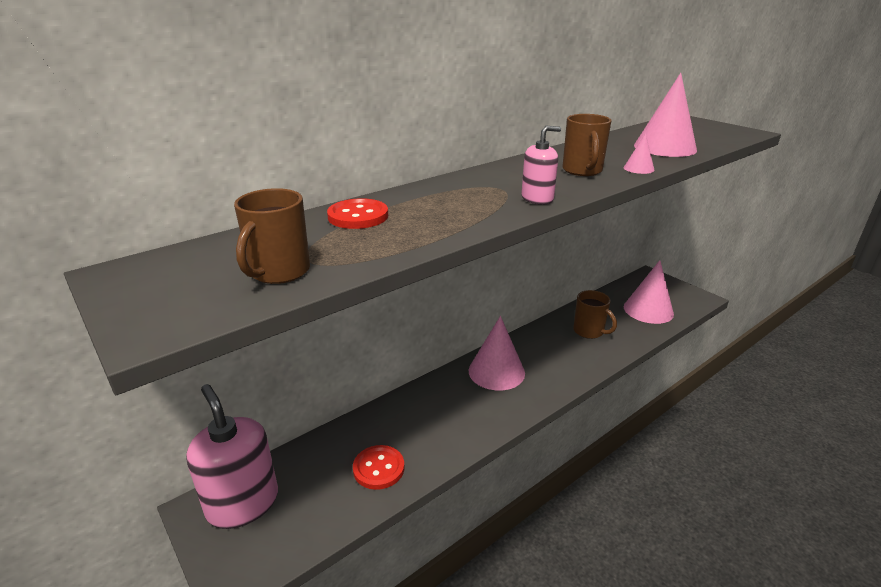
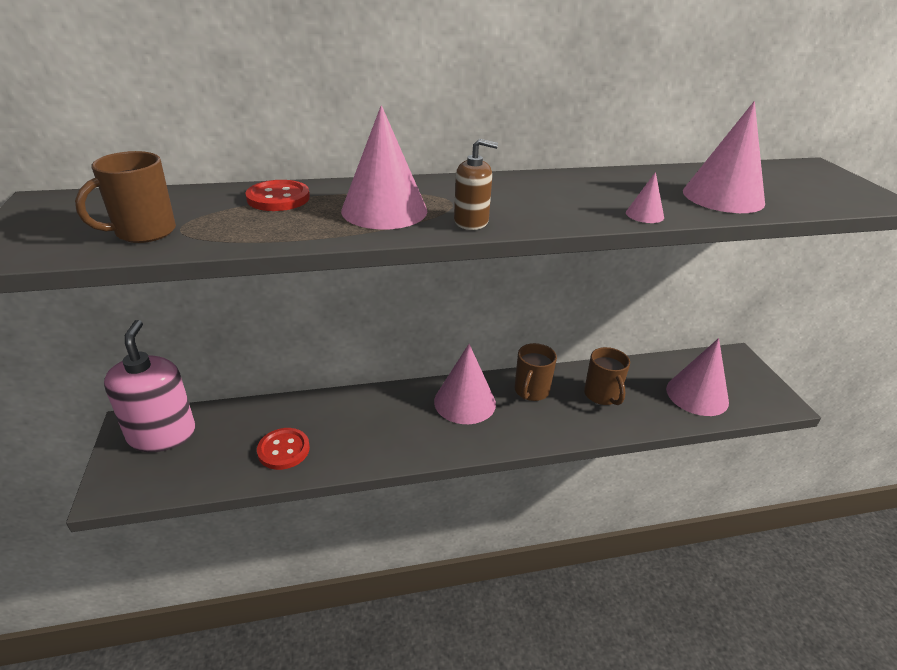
camera: 25 degrees right, 5 degrees up
(461, 205) = (384, 210): none -> pink cone
(537, 198) = (471, 221): pink soap dispenser -> brown soap dispenser
(582, 171) = (571, 203): brown mug -> brown mug (531, 391)

